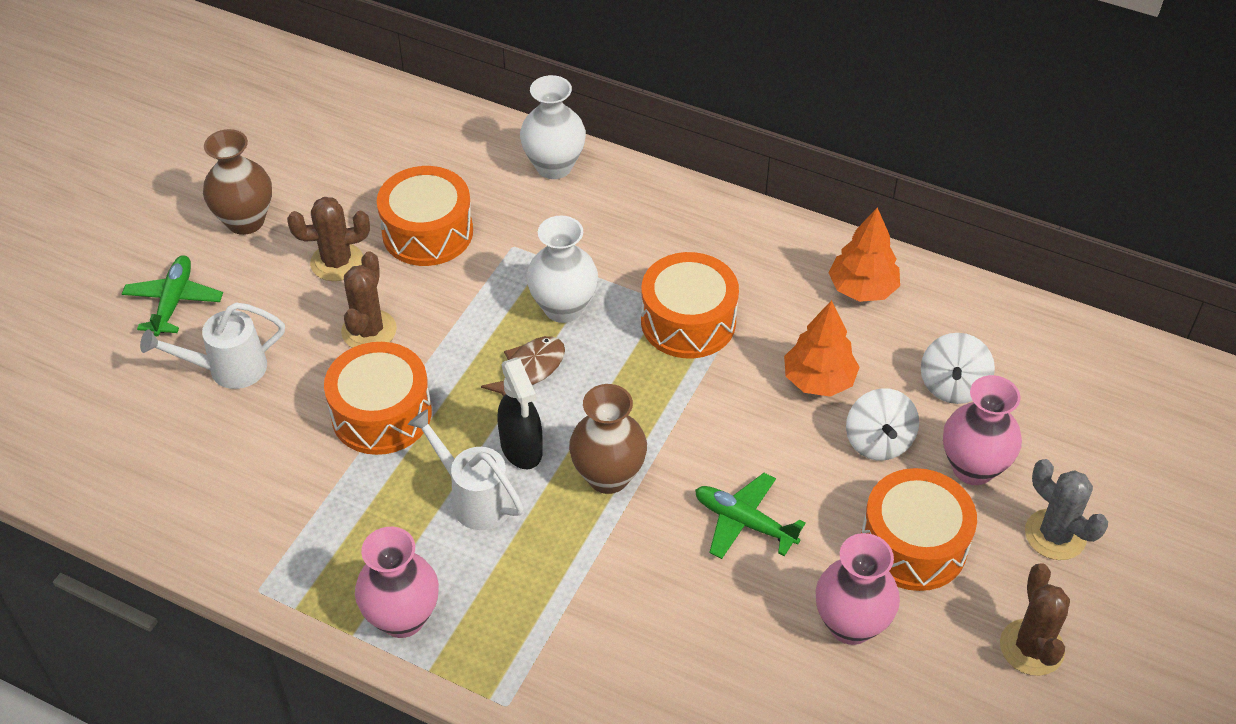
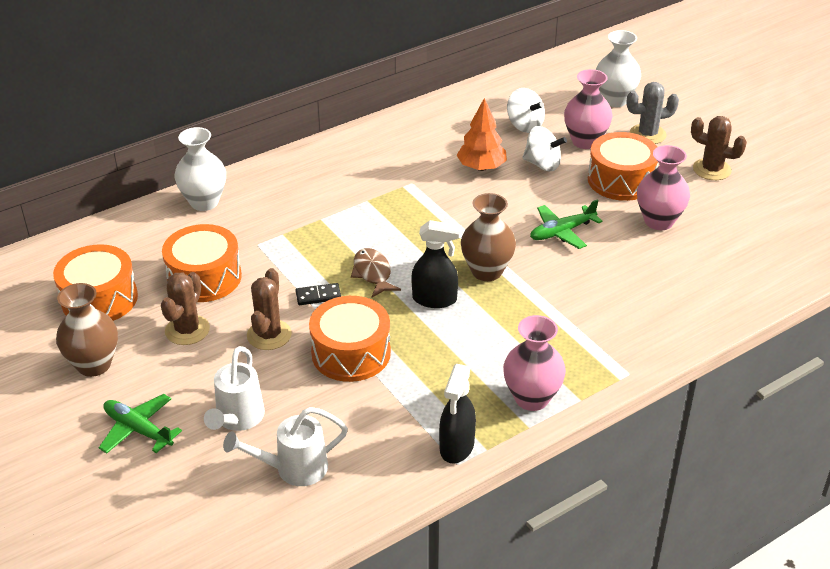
camera: 60 degrees left, 10 degrees down
(284, 578) = (456, 447): none -> black spray bottle
(369, 330) = (269, 335): brown cactus -> brown cactus turned 60 degrees clockwise
(459, 340) = (318, 296): none -> black domino
(474, 498) = (459, 334): white watering can -> white watering can (294, 469)
(563, 308) = (333, 241): white vase -> white vase (614, 100)
(688, 321) = (393, 197): orange drum -> orange drum (99, 299)
(862, 289) = (428, 127): orange tree -> none

